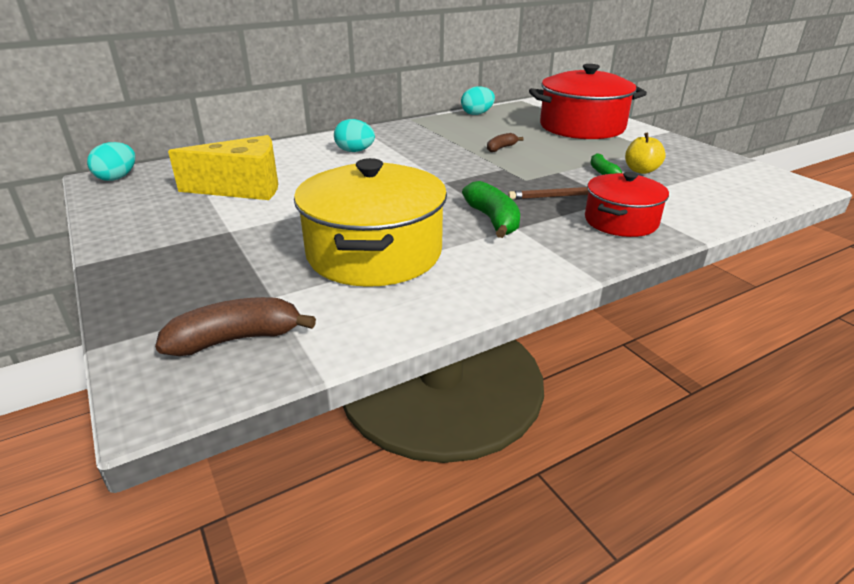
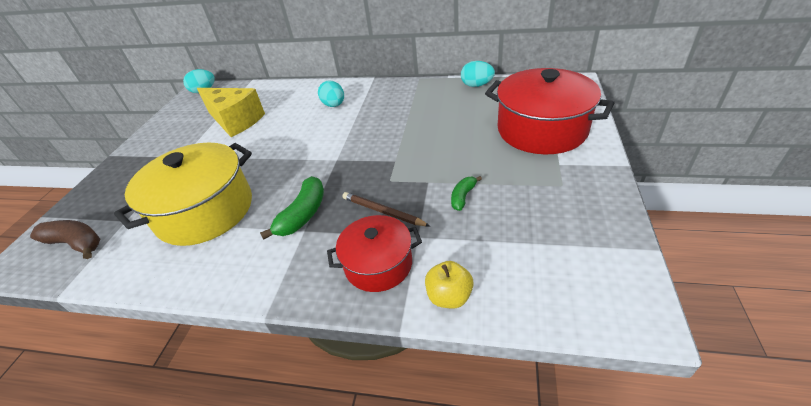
camera: 45 degrees right, 10 degrees up
(501, 148) = (430, 135): brown banana -> none
(641, 170) = (499, 210): yellow apple -> yellow apple (449, 296)

